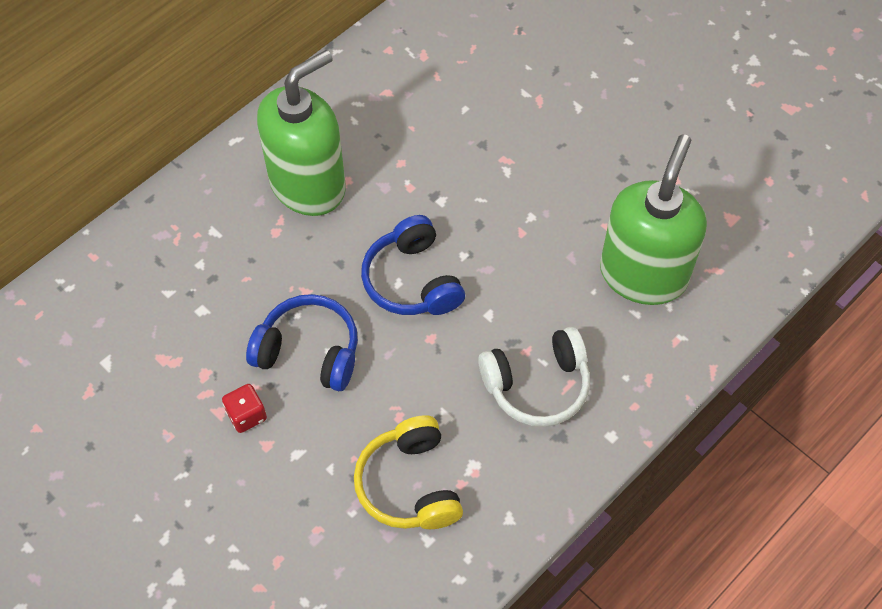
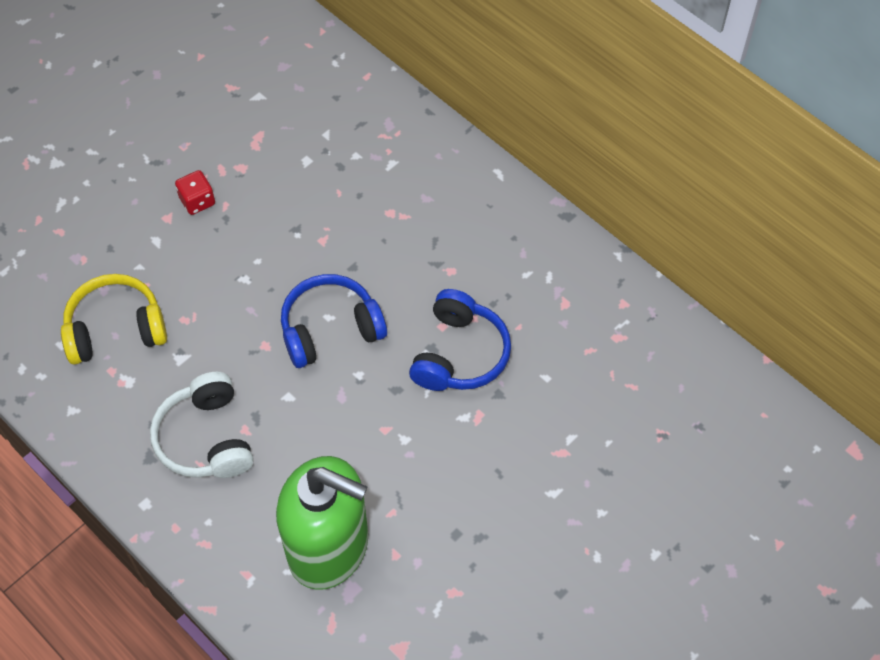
camera: 90 degrees right, 0 degrees up
(308, 185) = (444, 237): green soap dispenser -> none
(309, 352) = (257, 245): blue headphones -> blue headphones (459, 354)

